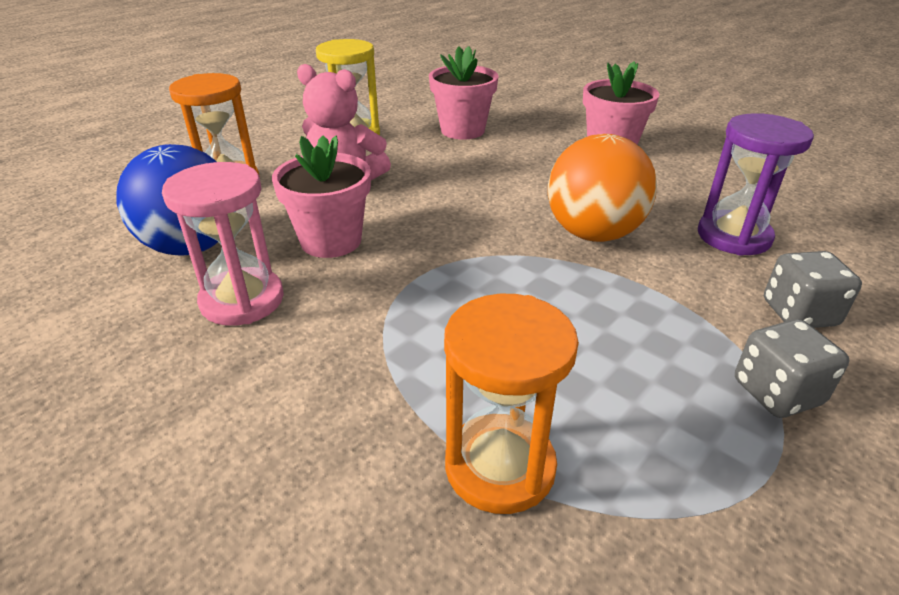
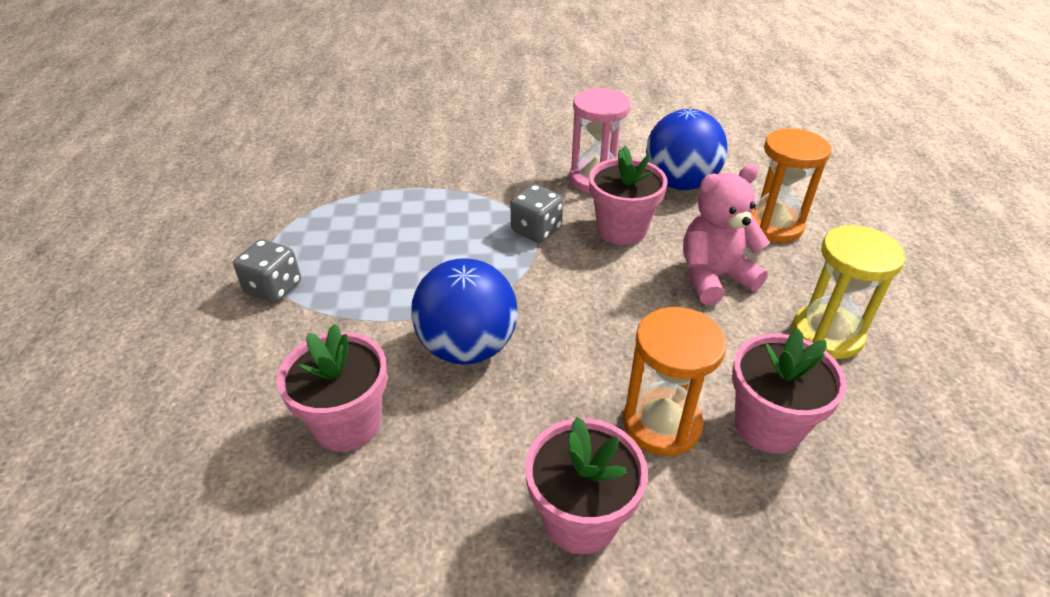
camera: 135 degrees right, 5 degrees up
(500, 466) = (389, 191): orange hourglass -> orange hourglass (661, 424)
(593, 233) = (467, 347): orange ball -> blue ball
(733, 236) = (347, 424): purple hourglass -> pink flower pot
(799, 313) = (268, 358): grey dice -> grey dice (536, 230)

